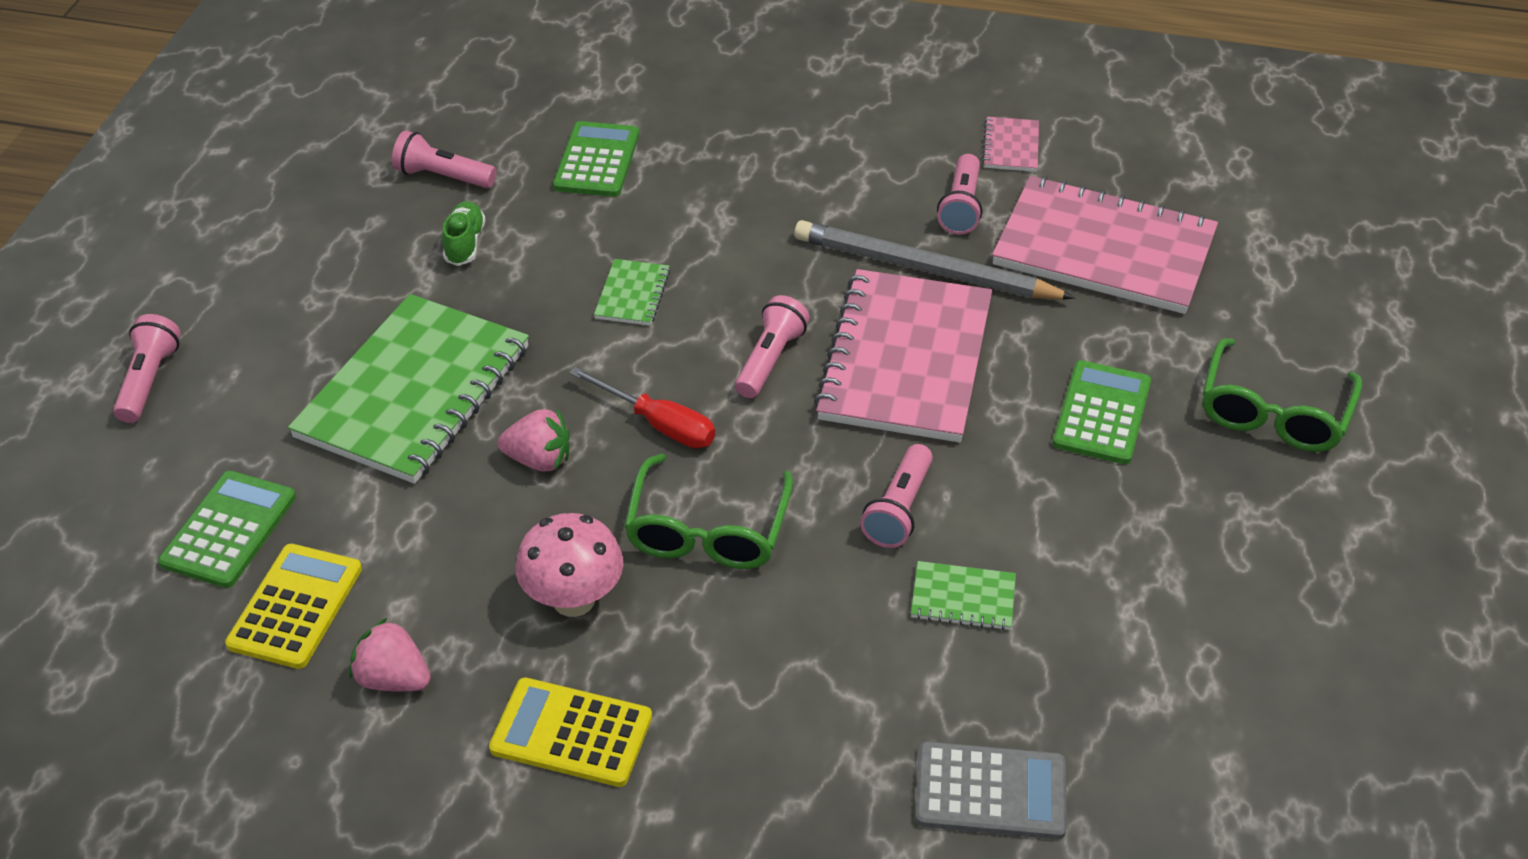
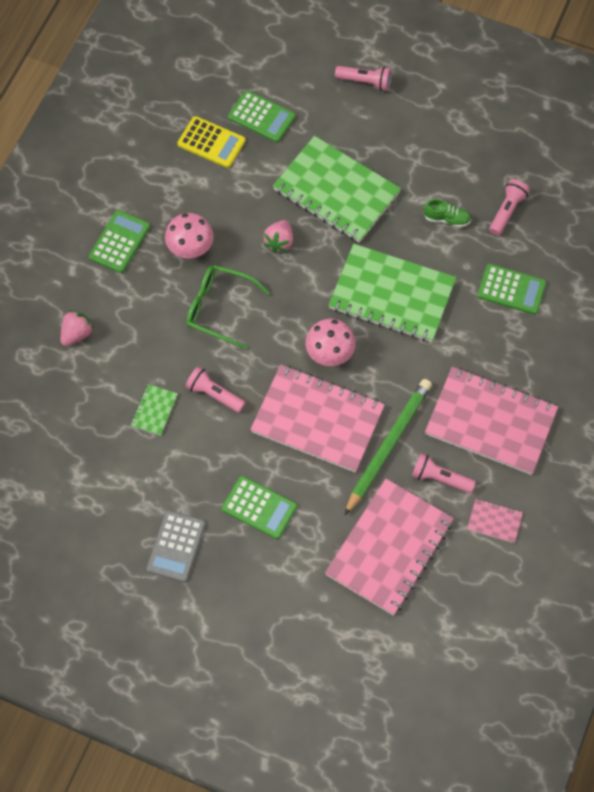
camera: 100 degrees right, 20 degrees up
(393, 679) = (163, 178): pink strawberry -> pink strawberry (77, 334)
(571, 733) = (119, 242): yellow calculator -> green calculator
(632, 294) = (392, 295): green notebook -> green notebook, size x2.38
(658, 424) = (293, 296): red screwdriver -> none
(770, 359) = (329, 354): pink flashlight -> pink mushroom
(844, 163) = (491, 422): none -> pink notebook
(925, 269) = (388, 446): grey pencil -> green pencil
(990, 791) = (50, 397): grey calculator -> grey calculator (176, 546)
(1273, 413) = (242, 596): green glasses -> none

